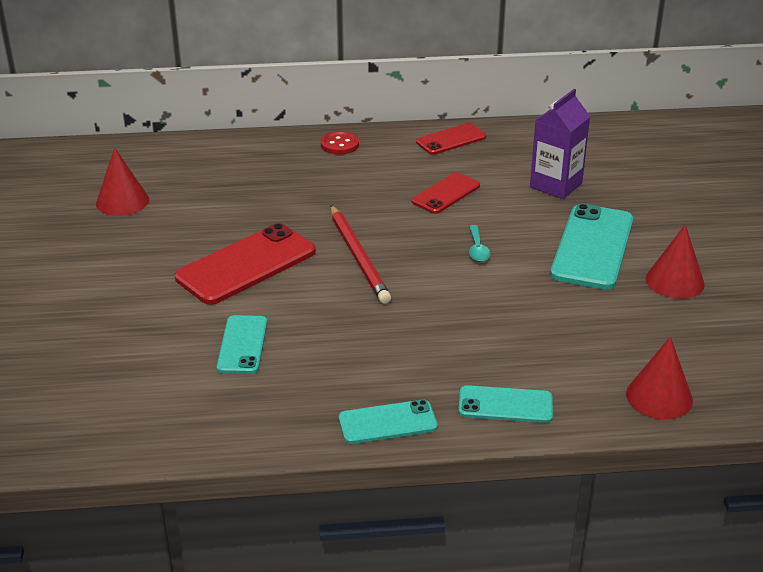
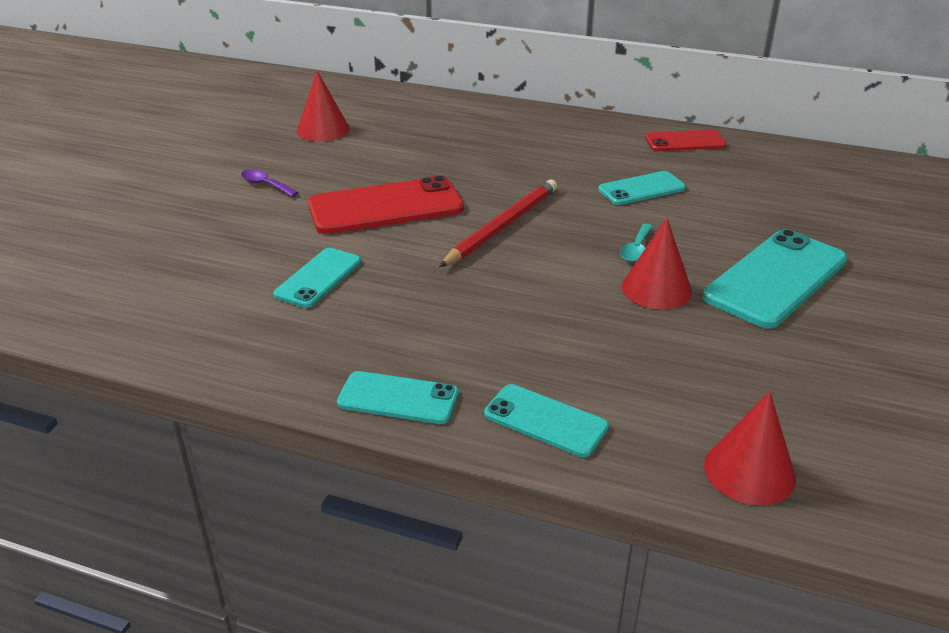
camera: 25 degrees right, 0 degrees up
(117, 271) = (265, 184): none -> purple spoon
(339, 144) = (565, 124): red button -> none
(358, 257) = (502, 226): red pencil -> red pencil turned 150 degrees counterclockwise
(446, 194) = (641, 189): red phone -> turquoise phone
(556, 185) = (774, 207): purple carton -> none
(675, 281) = (859, 341): red cone -> red cone (656, 289)

